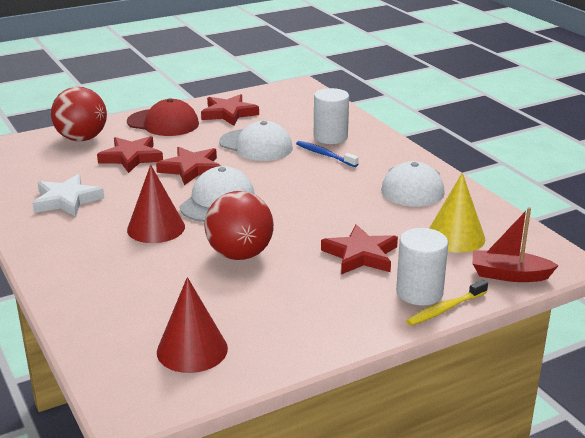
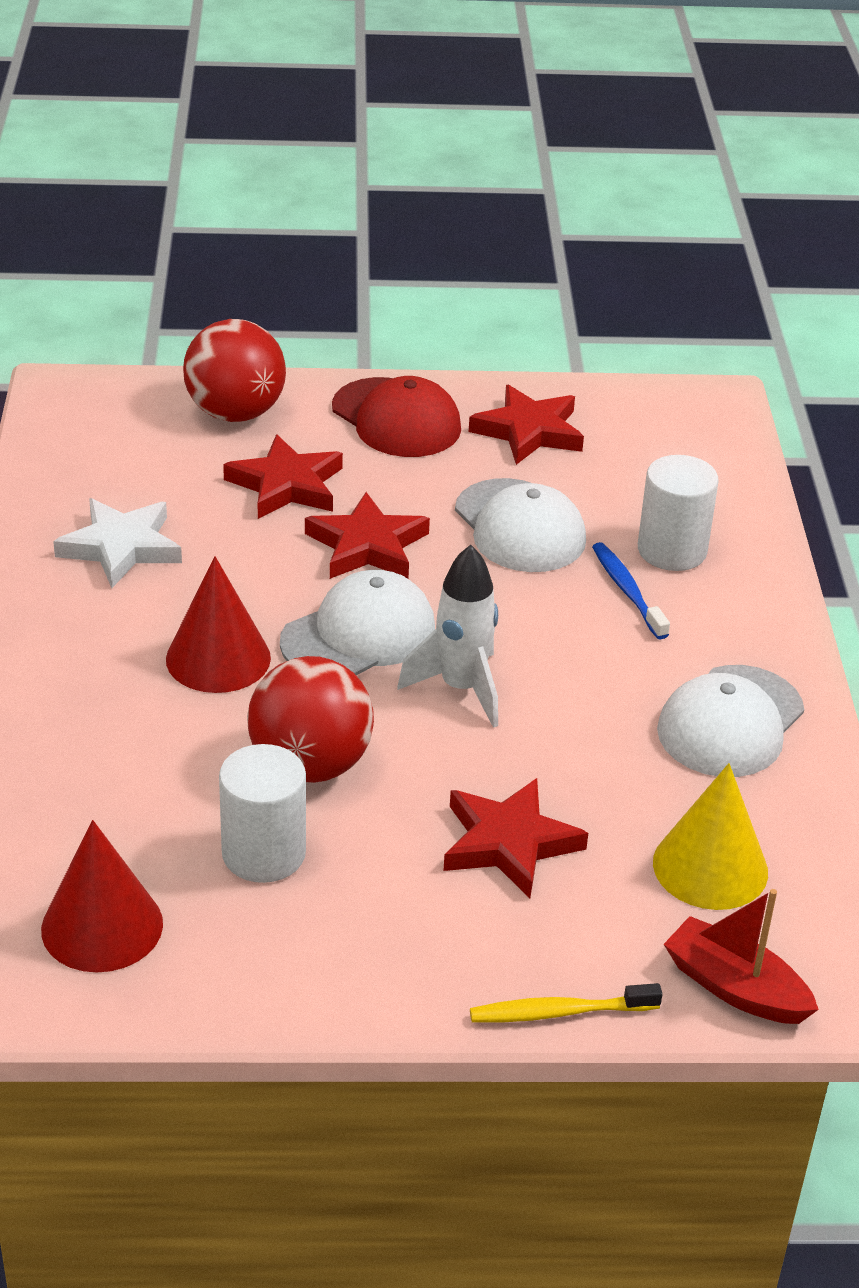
camera: 25 degrees right, 10 degrees up
(284, 207) = (461, 689): none -> white rocket
(419, 292) = (544, 961): white cylinder -> white cylinder (263, 853)

